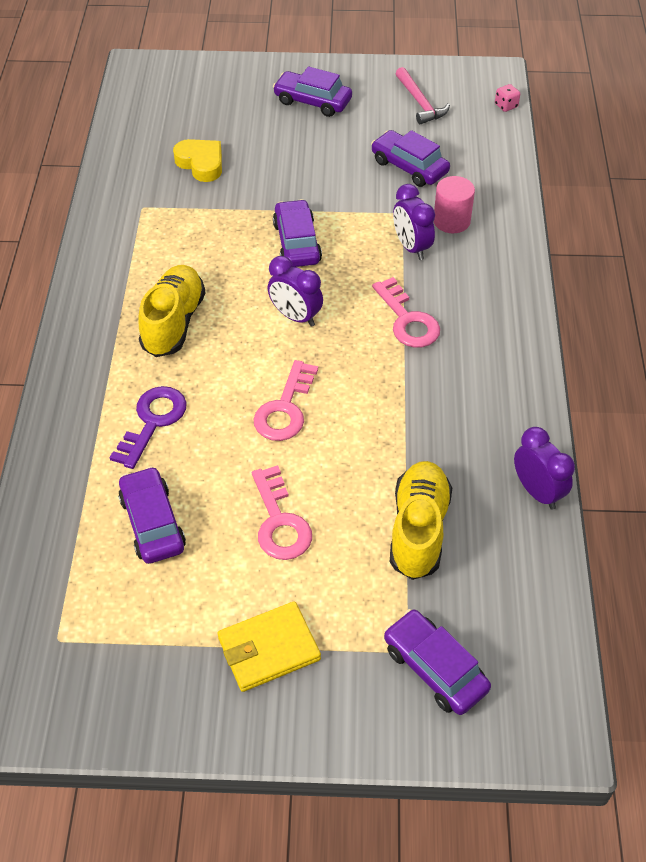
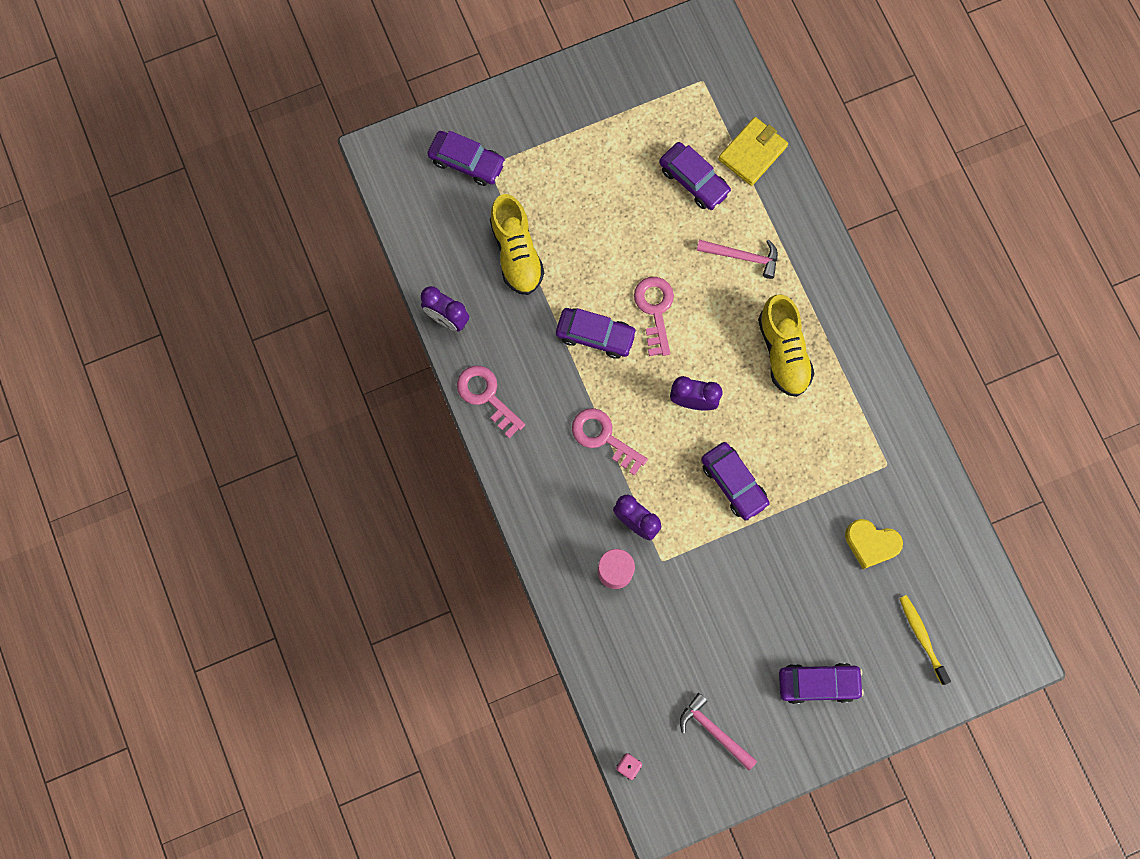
camera: 155 degrees right, 25 degrees up
(153, 421) = (742, 257): purple key -> pink hammer
(205, 99) = (922, 637): none -> yellow toothbrush
(269, 649) = (572, 130): yellow wallet -> yellow wallet (752, 153)
(279, 522) = (611, 218): pink key -> pink key (486, 396)
(409, 167) = (682, 628): purple car -> purple car (595, 335)

